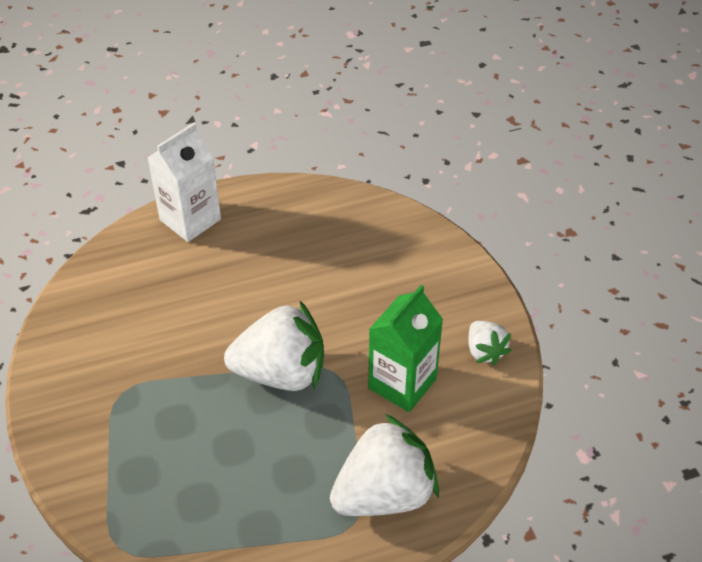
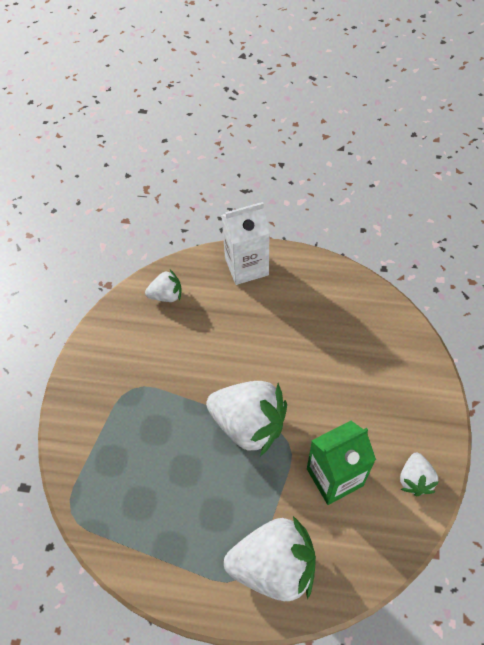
camera: 30 degrees right, 10 degrees up
(110, 282) = (166, 295): none -> white strawberry

